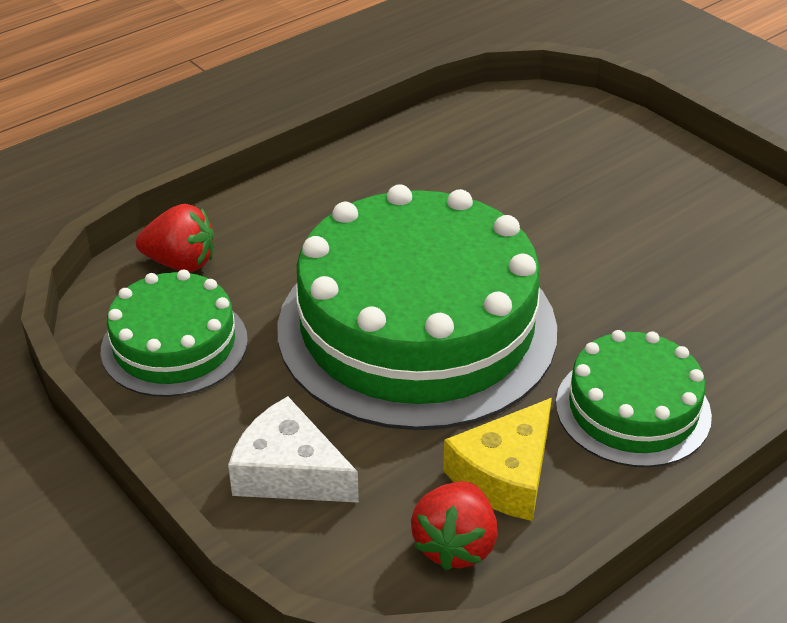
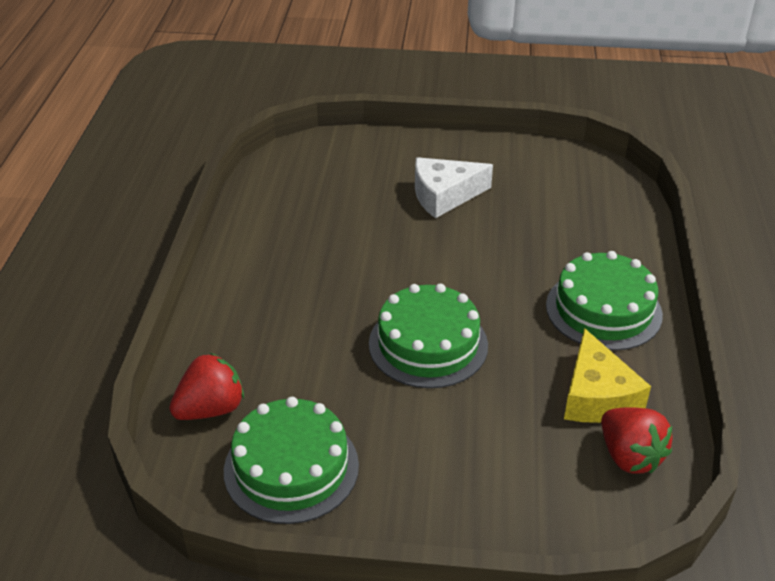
camera: 45 degrees left, 0 degrees up
(289, 472) = (485, 490): white cheese -> white cheese (444, 195)
(417, 327) = (428, 344): green cake -> green cake, size x0.51

